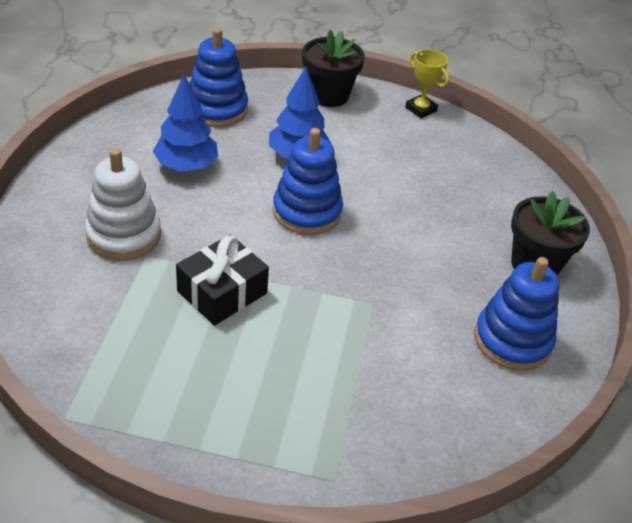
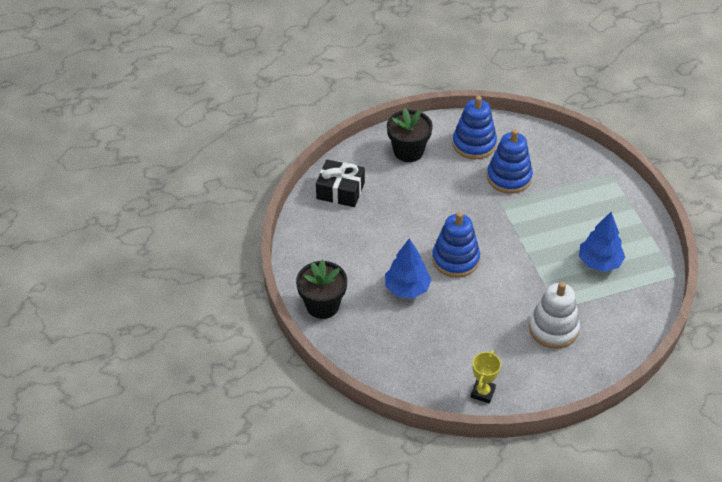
camera: 115 degrees left, 5 degrees up
(186, 166) = (468, 337): blue tree -> blue tree (599, 262)
(217, 109) = (395, 356): blue stacking toy -> blue stacking toy (509, 177)
(222, 292) = (551, 263): black gift -> black gift (340, 191)
(420, 109) = (296, 250): yellow trophy -> yellow trophy (483, 392)

